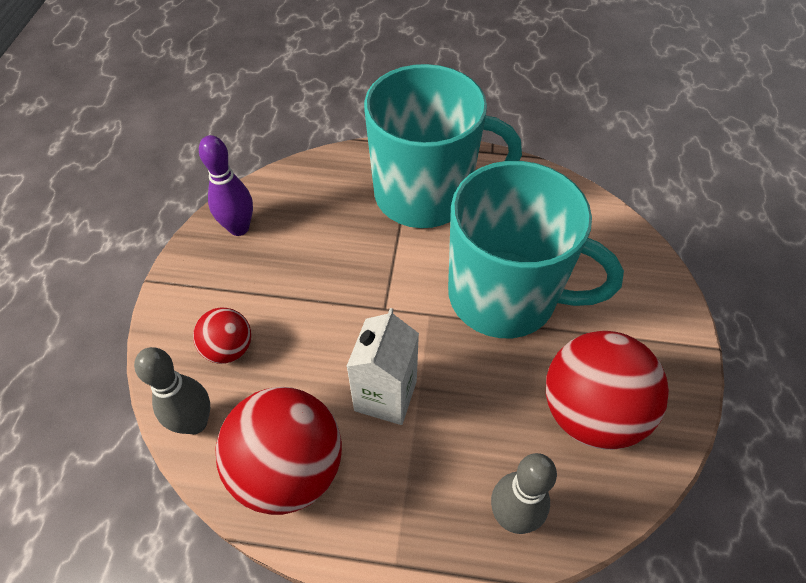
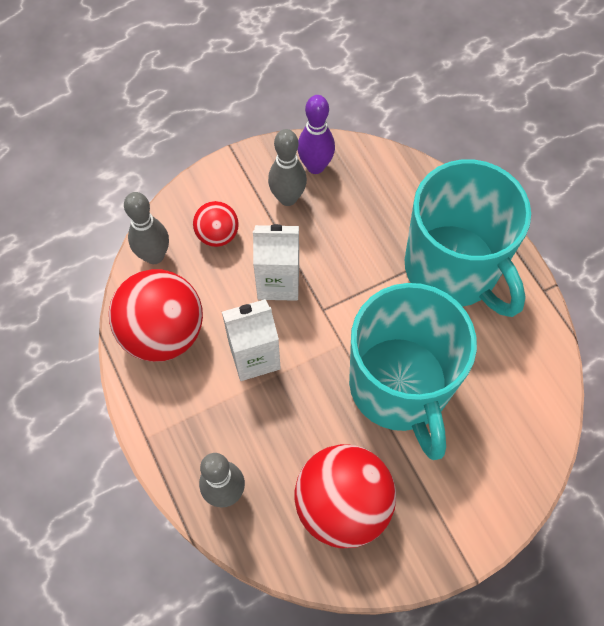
camera: 55 degrees right, 10 degrees up
(248, 267) = (287, 198): none -> grey bowling pin
(325, 327) = (278, 282): none -> white carton

